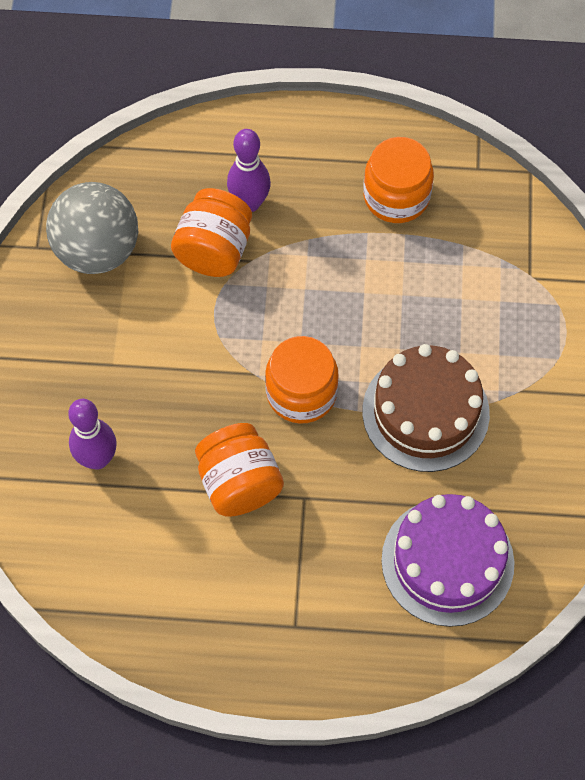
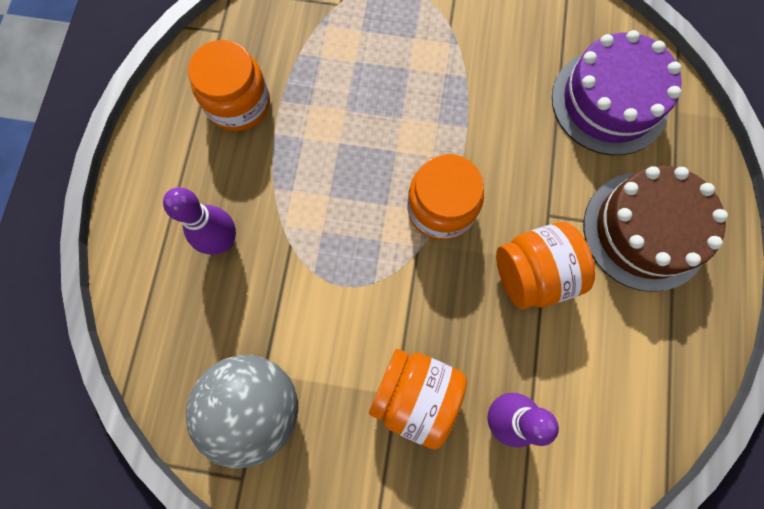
camera: 85 degrees left, 10 degrees up
(214, 250) = (273, 281): orange jar -> orange jar (415, 395)
(425, 412) = (467, 103): brown cake -> brown cake (645, 230)

